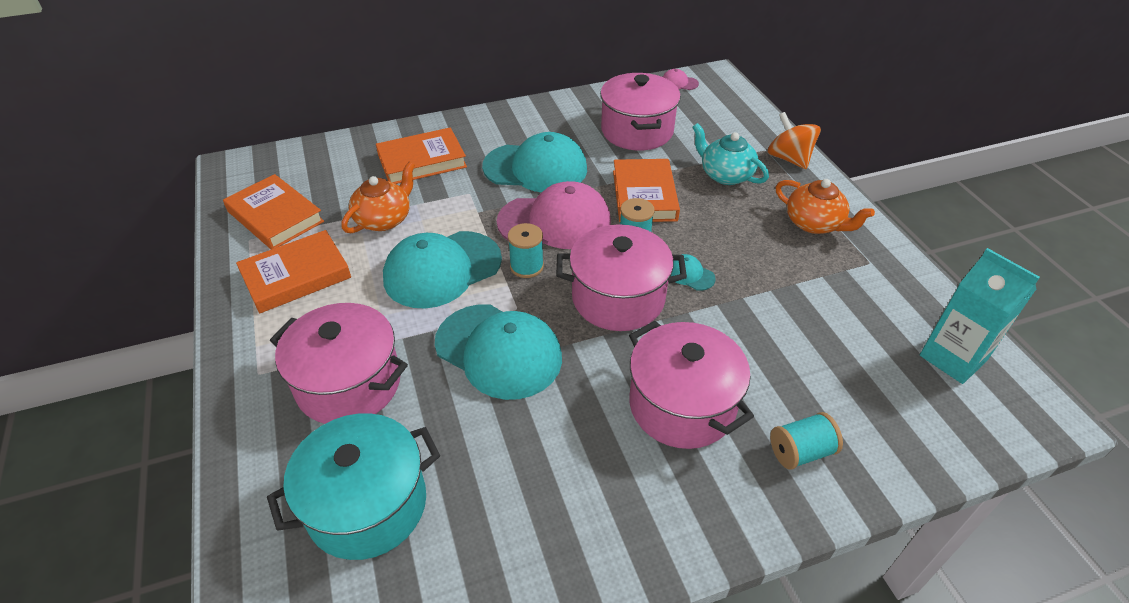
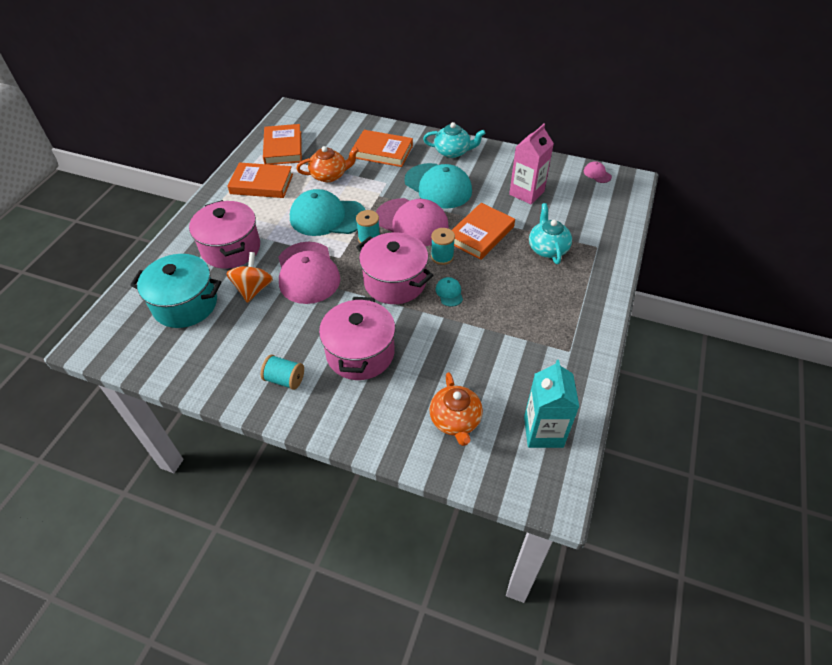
camera: 40 degrees right, 5 degrees up
(498, 351) = (307, 273): turquoise cap -> pink cap
(507, 125) = (453, 152): none -> turquoise teapot
(637, 131) = (526, 193): pink pot -> pink carton
(789, 158) = (605, 260): orange spinning top -> orange spinning top (253, 289)
(800, 452) = (390, 414): turquoise spool -> turquoise spool (285, 379)
(814, 224) = (565, 308): orange teapot -> orange teapot (455, 420)

